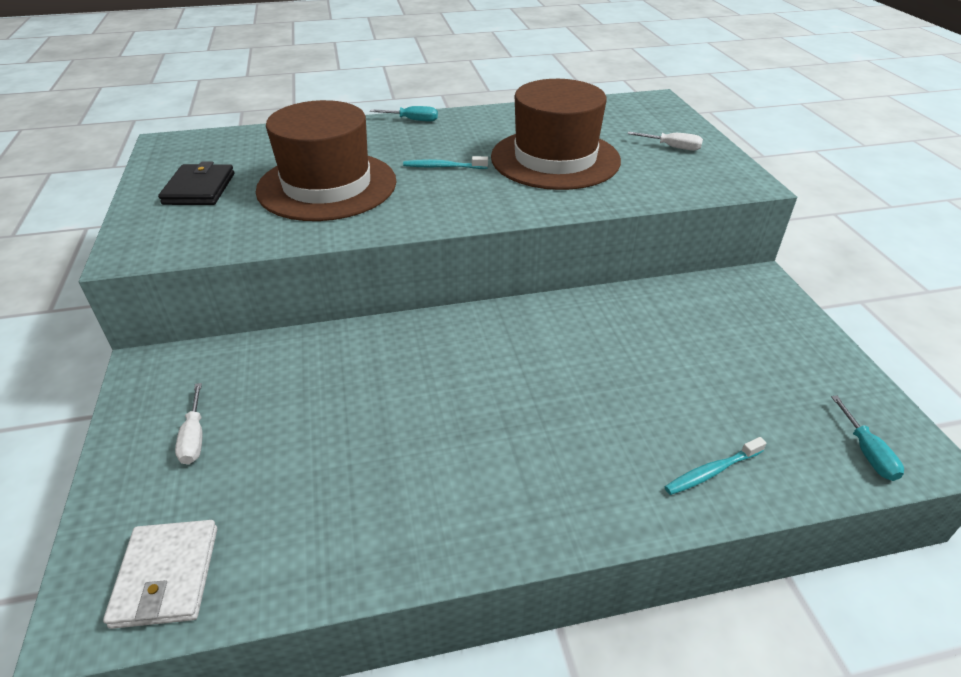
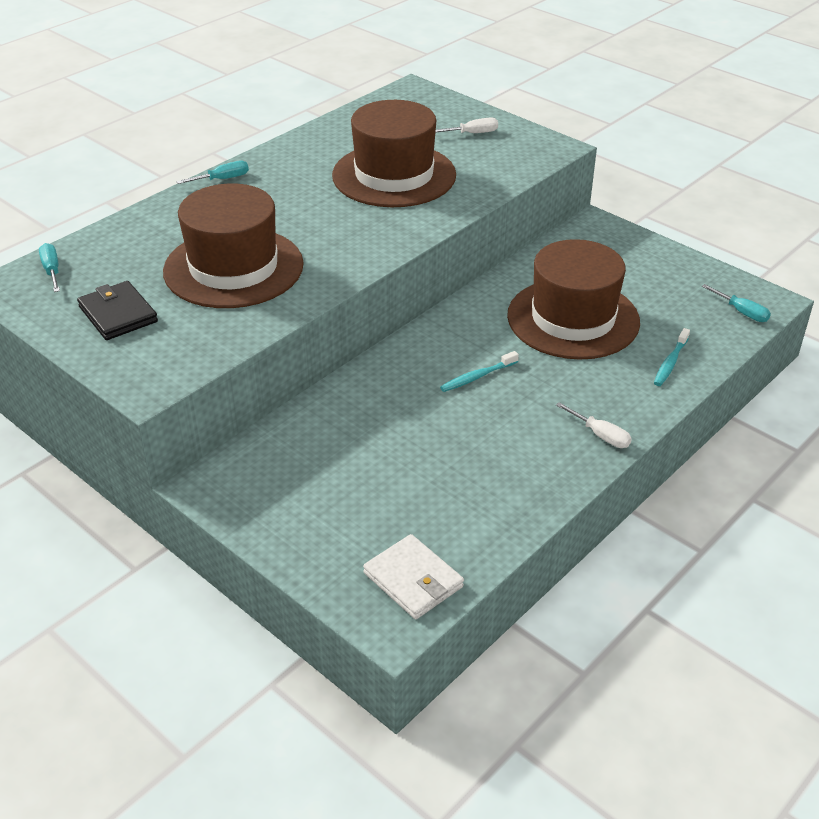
camera: 35 degrees left, 0 degrees up
(194, 437) = (317, 506): white screwdriver -> white screwdriver (600, 435)
(208, 143) = (52, 271): none -> turquoise screwdriver
(443, 167) = (311, 215): turquoise toothbrush -> turquoise toothbrush (477, 377)
(641, 367) = (573, 319): none -> brown hat

